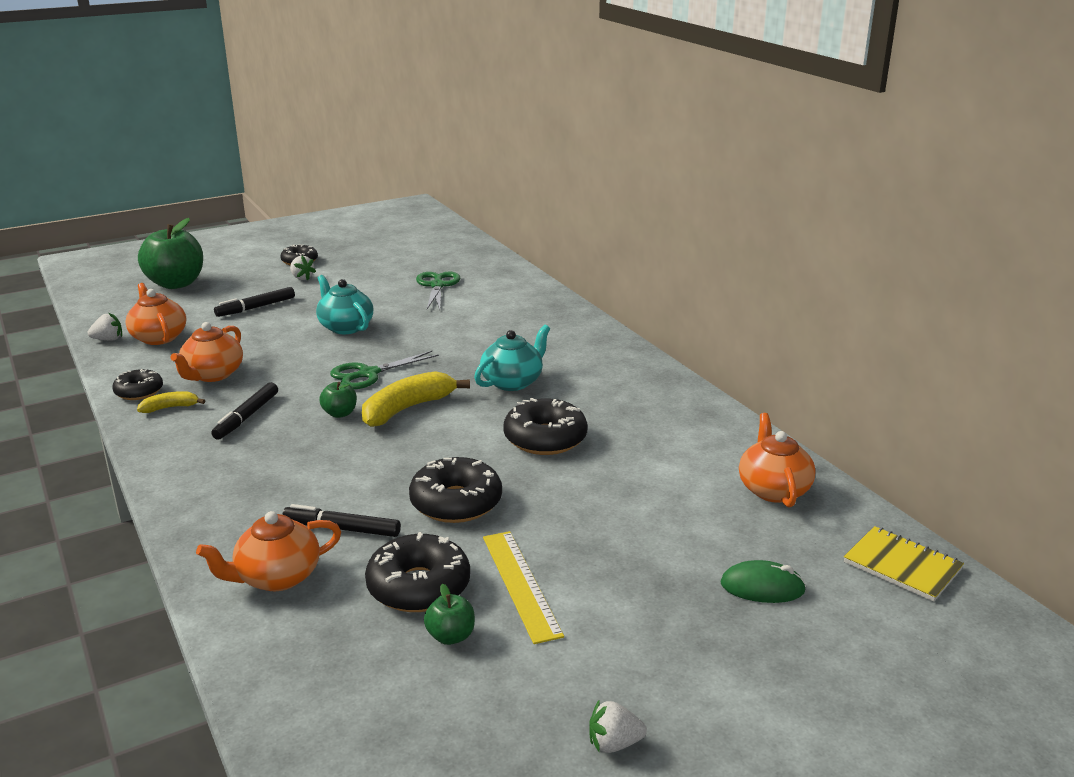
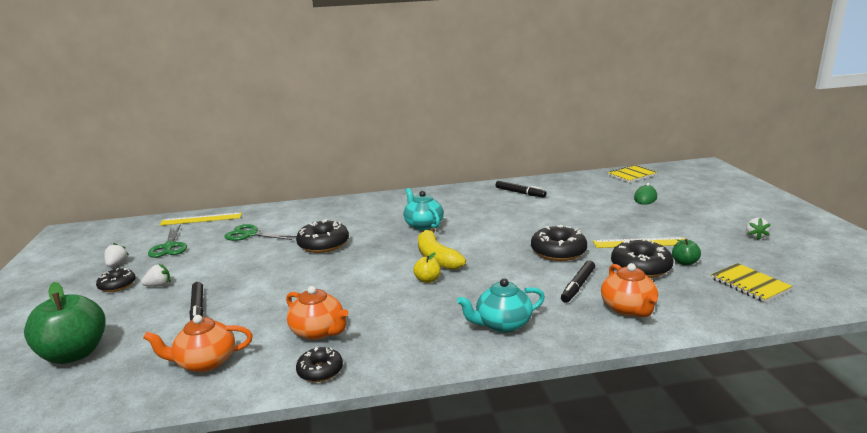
camera: 70 degrees left, 5 degrees down
(108, 339) = (175, 395): white strawberry -> white strawberry (117, 264)
(170, 408) = (366, 352): yellow banana -> none
(246, 417) = (408, 316): black marker -> black marker (520, 193)
(340, 413) = (427, 280): green apple -> yellow apple
(345, 327) = (285, 271): turquoise teapot -> turquoise teapot (502, 324)
(368, 374) = (374, 267): green scissors -> green scissors (169, 247)
(378, 714) = (749, 284): none -> yellow notebook
(471, 250) = (201, 219): none -> yellow ruler
(545, 438) = (498, 223): black donut -> black donut (323, 244)
(773, 489) = (568, 185): orange teapot -> none

